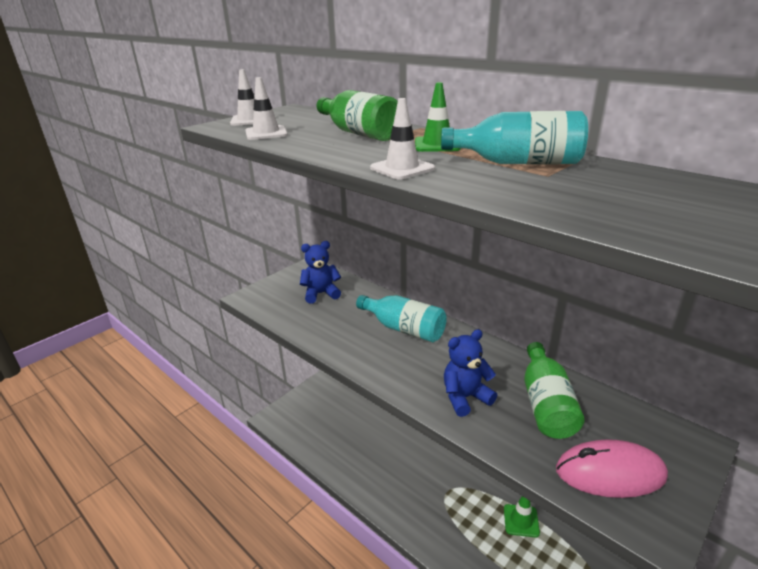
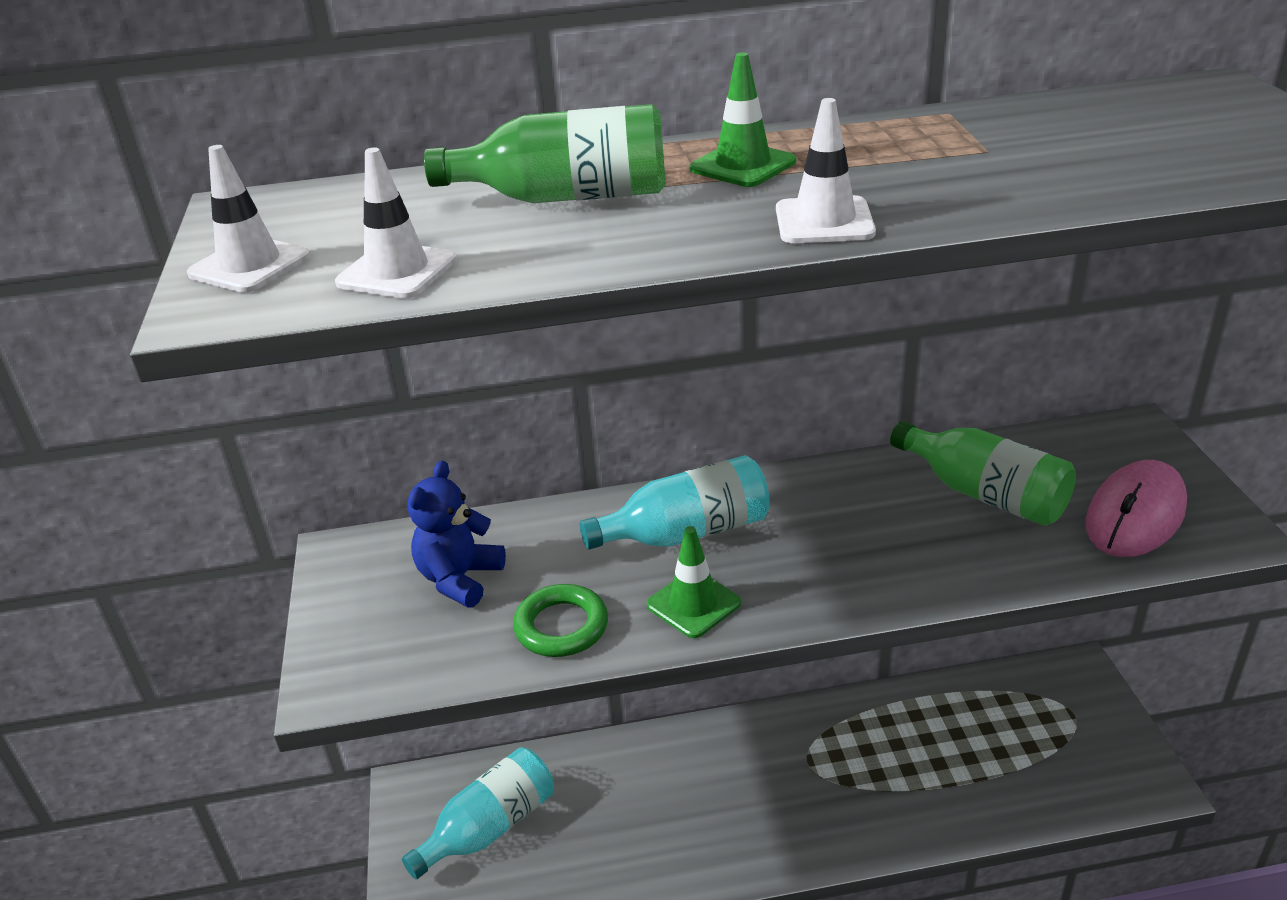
camera: 50 degrees left, 5 degrees up
(319, 326) = (561, 626): none -> green ring
(465, 397) = (908, 555): blue teddy bear -> none
(518, 163) = (912, 148): turquoise bottle -> turquoise bottle (490, 827)
(521, 520) = (920, 712): green traffic cone -> green traffic cone (693, 604)

